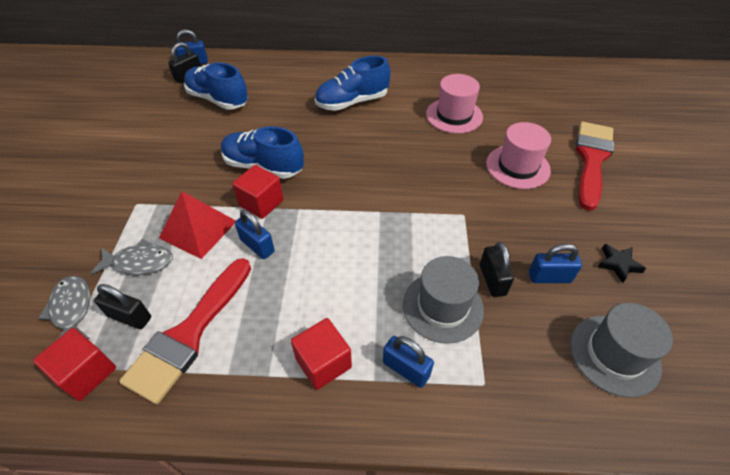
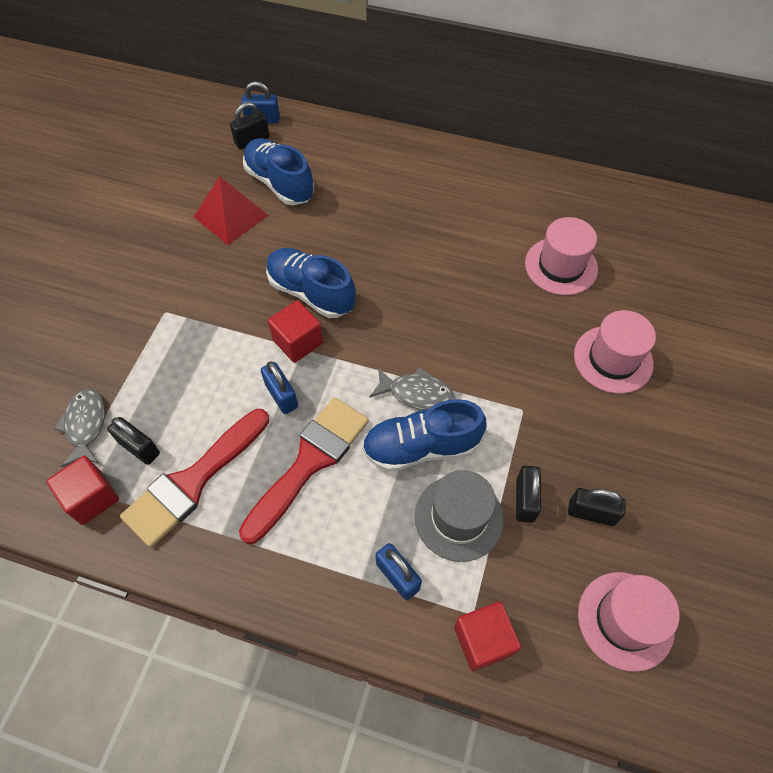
camera: 15 degrees right, 10 degrees up
(139, 262) = (158, 387): grey fish -> grey fish (416, 393)
(198, 229) = (224, 360): red pyramid -> red pyramid (230, 216)
(323, 363) = (317, 547): red cube -> red cube (483, 640)
(352, 102) = (439, 219): blue shoe -> blue shoe (421, 447)
(549, 277) = (591, 513): blue padlock -> black padlock
(591, 159) = (712, 369): red brush -> red brush (309, 462)
(614, 355) = (625, 620): grey hat -> pink hat
(618, 264) = (680, 517): black star -> none

